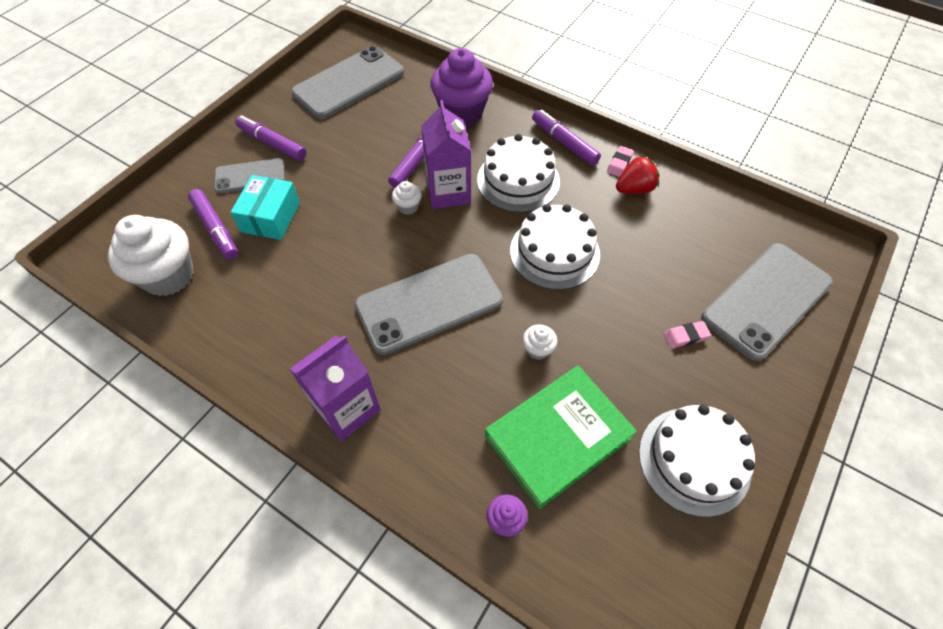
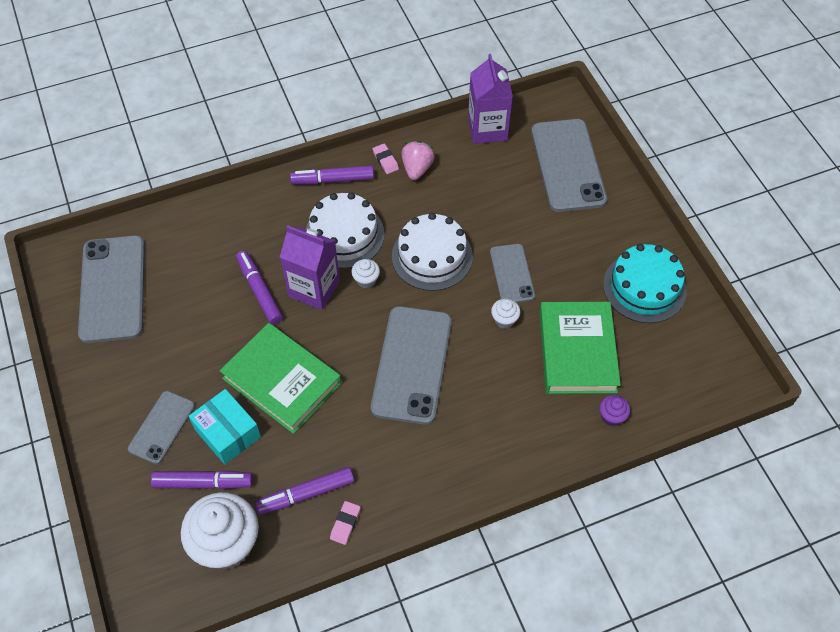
camera: 55 degrees left, 0 degrees up
(272, 143) = (135, 390): purple marker -> purple marker (306, 494)
(344, 222) = (282, 380): none -> green book
(347, 408) = (461, 469): purple carton -> purple carton (487, 129)
(408, 207) = (305, 325): white cupcake -> white cupcake (366, 280)
(462, 112) = (234, 226): purple cupcake -> none
(595, 325) = (512, 274): none -> grey phone
(634, 189) = (417, 168): red strawberry -> pink strawberry
(685, 336) = (559, 229): pink eraser -> pink eraser (345, 524)
(694, 460) = (644, 287): white cake -> turquoise cake

